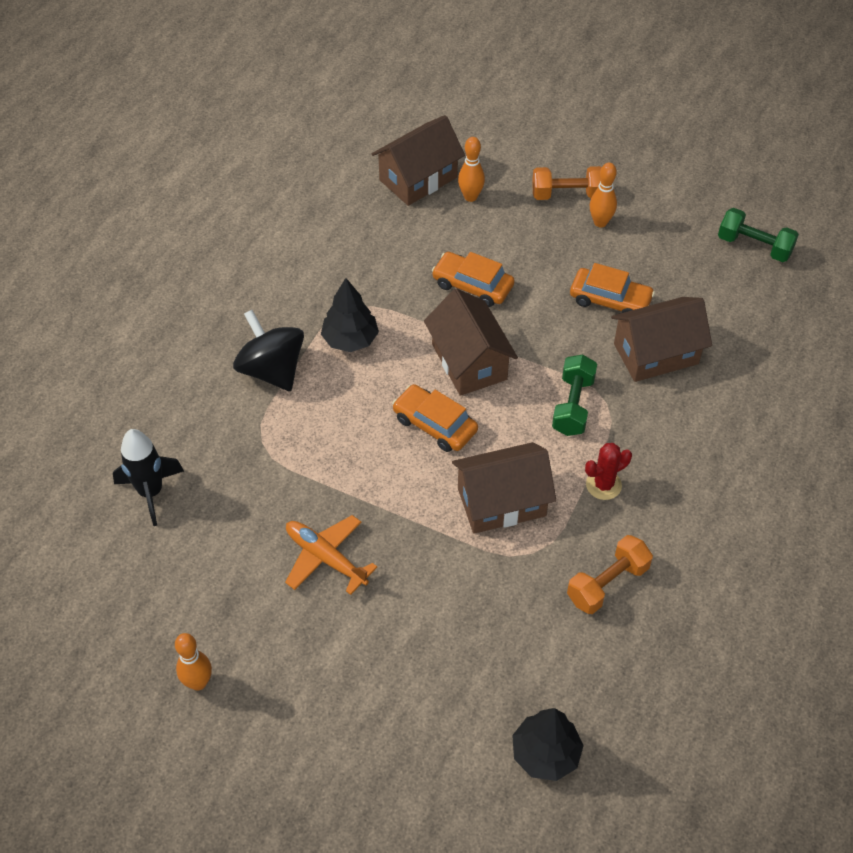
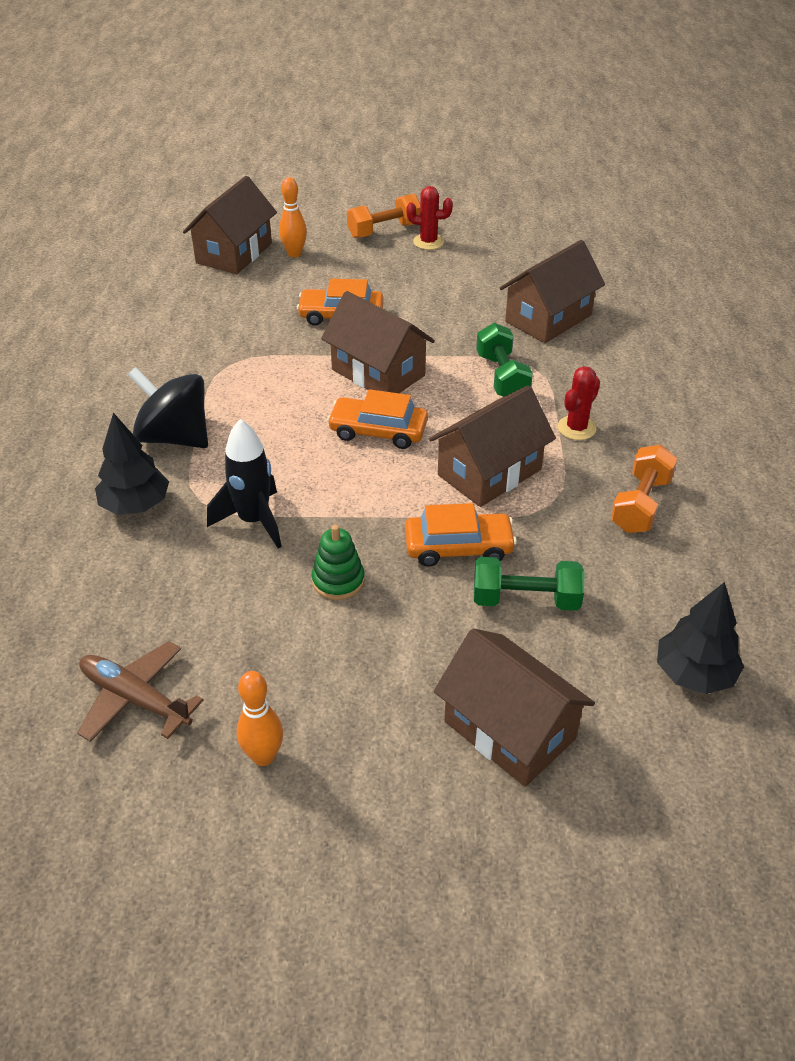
camera: 25 degrees left, 10 degrees down
(136, 599) = (135, 699): none -> brown plane
(151, 492) = (95, 588): black rocket -> black rocket (254, 521)
(325, 558) = (338, 581): orange plane -> green stacking toy
(350, 340) = (244, 389): black tree -> black tree (135, 505)
(378, 738) = (509, 730): none -> brown house
(600, 222) = (428, 242): orange bowling pin -> red cactus
(610, 300) = (478, 292): orange car -> orange car (458, 547)
(754, 246) = (574, 225): green dumbbell -> green dumbbell (525, 600)

